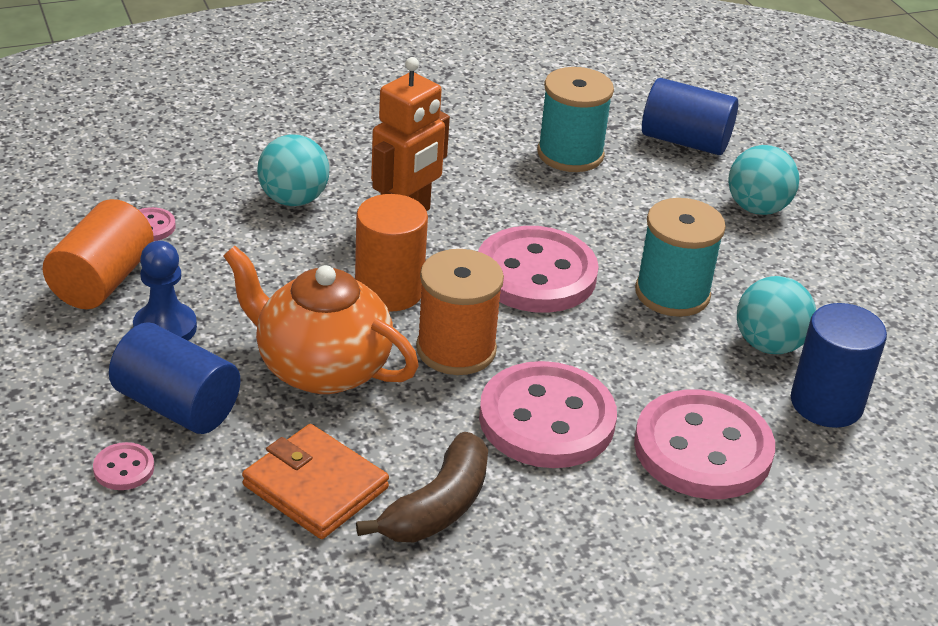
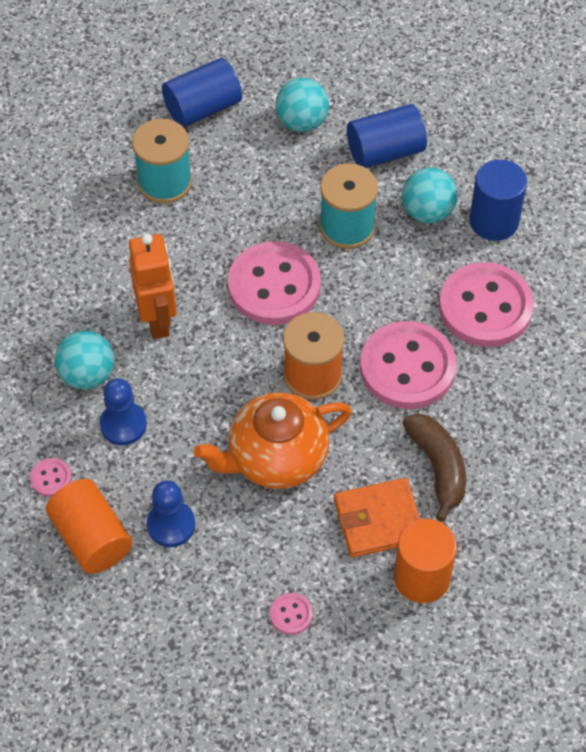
camera: 50 degrees left, 20 degrees up
(177, 405) = (254, 557): blue cylinder -> blue cylinder (385, 151)
(258, 245) = (123, 425): none -> blue pawn
(389, 291) = (229, 377): orange cylinder -> orange cylinder (422, 578)

